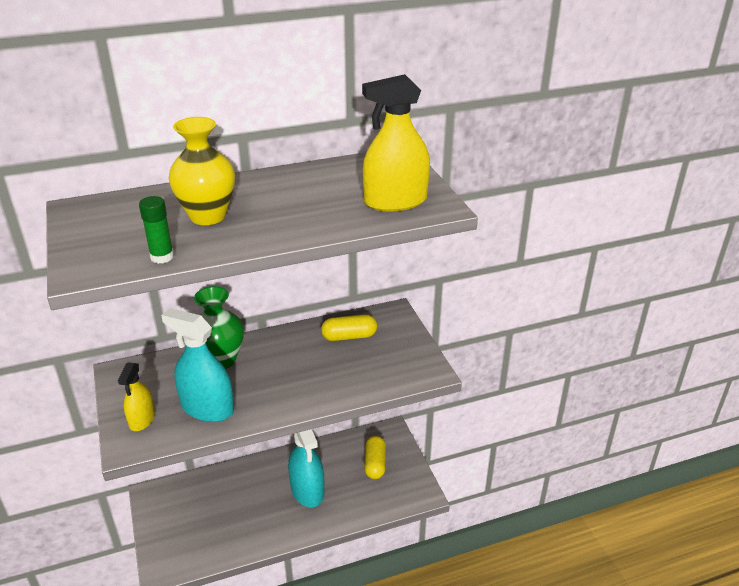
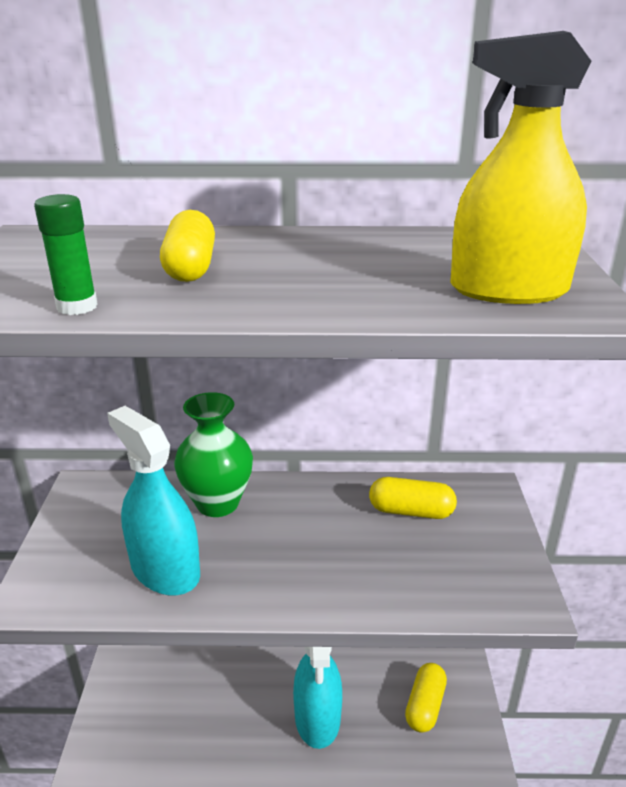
camera: 20 degrees right, 5 degrees down
(142, 419) = (72, 562): yellow spray bottle -> none
(207, 216) = (191, 267): yellow vase -> yellow capsule

